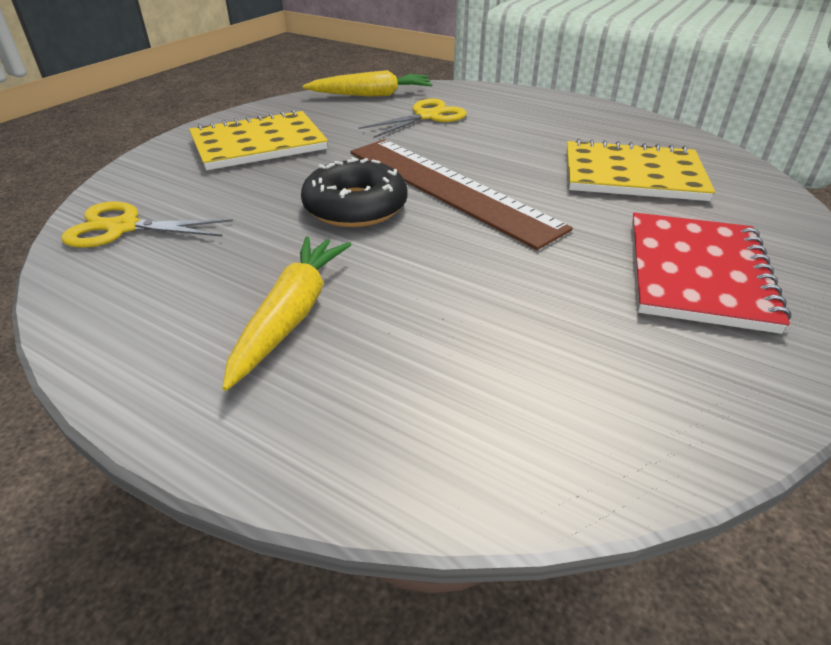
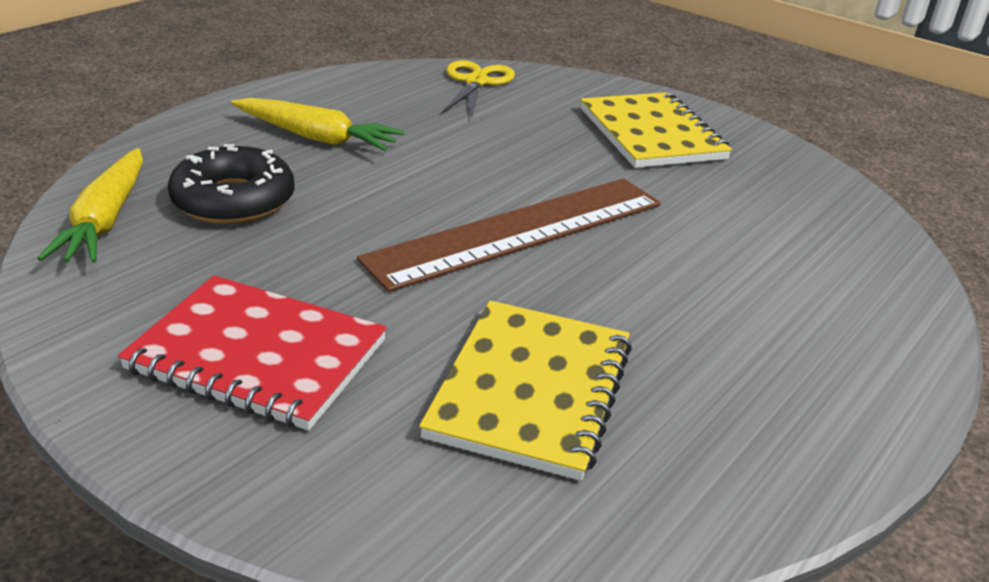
camera: 95 degrees right, 5 degrees down
(355, 207) = (486, 174): black donut -> black donut (234, 200)
(371, 95) = (846, 214): yellow carrot -> yellow carrot (105, 220)
(427, 116) = (762, 248): yellow scissors -> none

